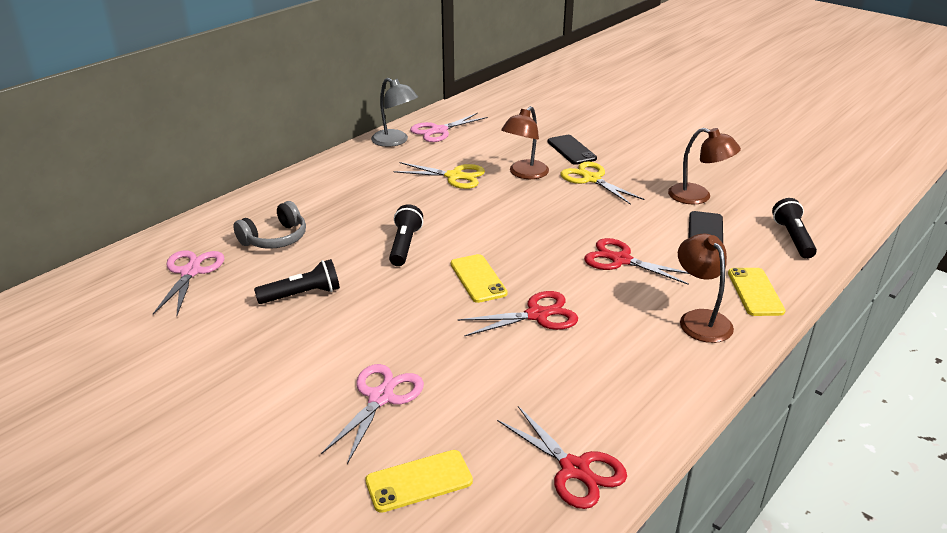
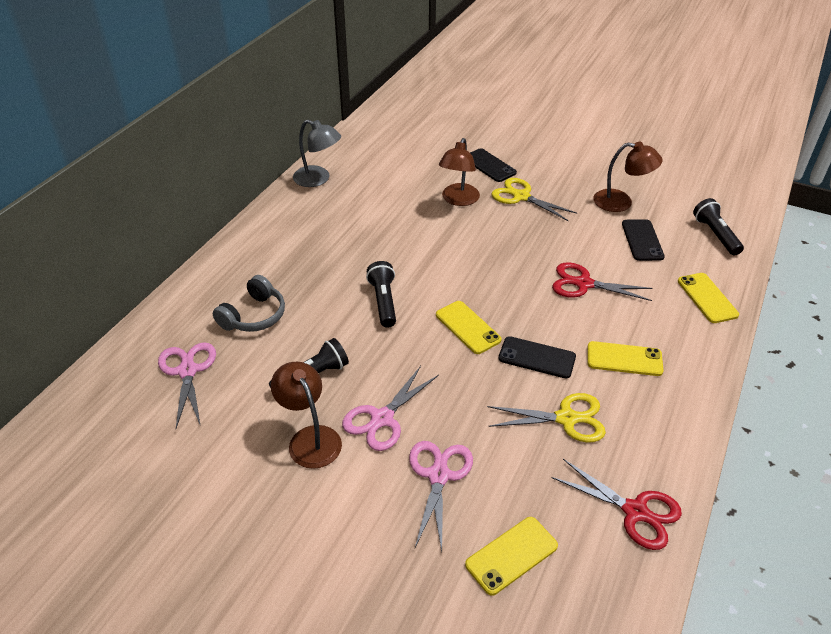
camera: 15 degrees left, 10 degrees up
(439, 131) = (355, 160): pink scissors -> pink scissors (382, 419)
(454, 176) = (394, 213): yellow scissors -> yellow scissors (566, 418)
(537, 315) = (537, 357): red scissors -> black phone
(632, 331) = (624, 359): none -> yellow phone
(700, 319) = (674, 335): brown lamp -> brown lamp (310, 438)

